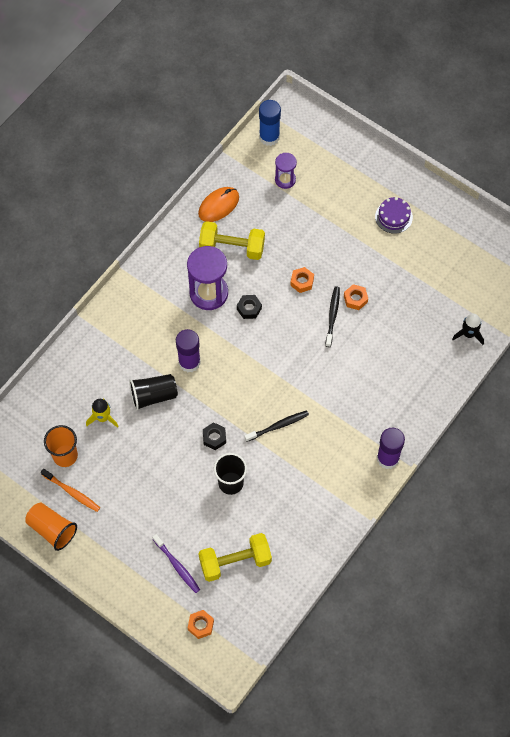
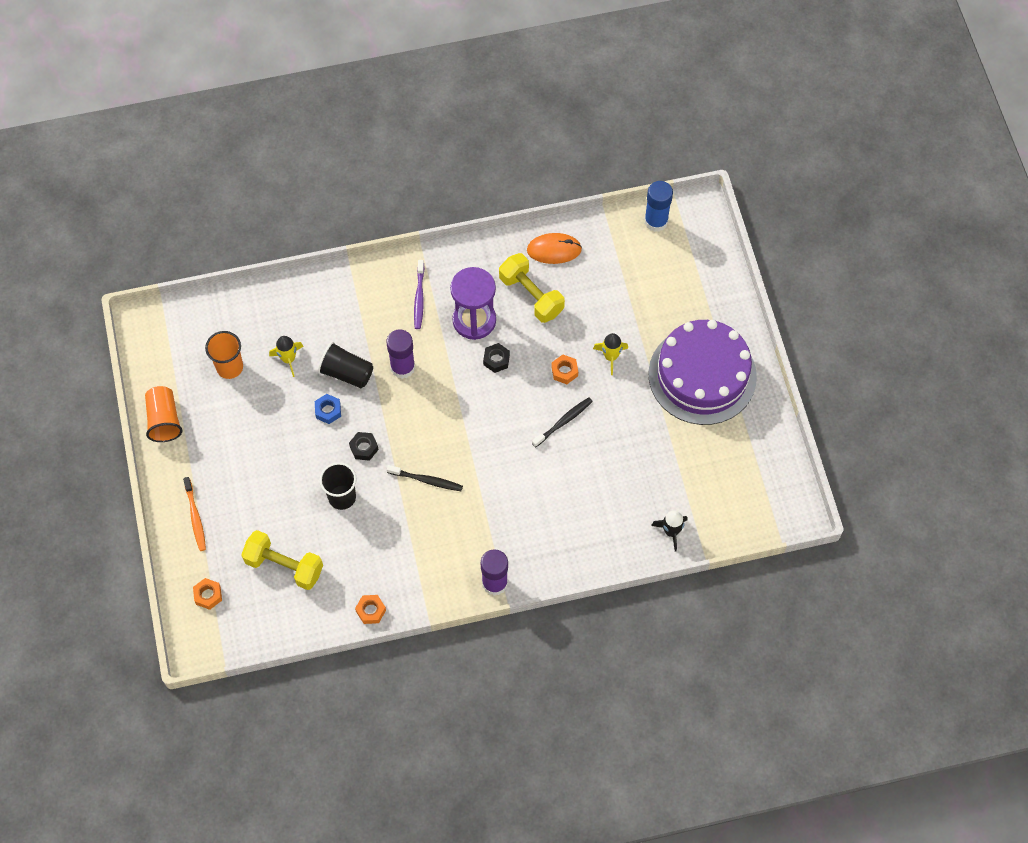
camera: 40 degrees right, 0 degrees up
(72, 492) = (207, 402): orange toothbrush -> orange toothbrush (195, 517)
(165, 432) = (328, 411): none -> blue nut
(177, 565) = (235, 530): purple toothbrush -> purple toothbrush (419, 298)
(285, 180) = (634, 270): purple hourglass -> none
(323, 249) = (610, 357): none -> yellow rocket
(355, 299) = (598, 422): orange nut -> orange nut (371, 611)
(393, 217) = (702, 375): purple cake -> purple cake, size x2.46

